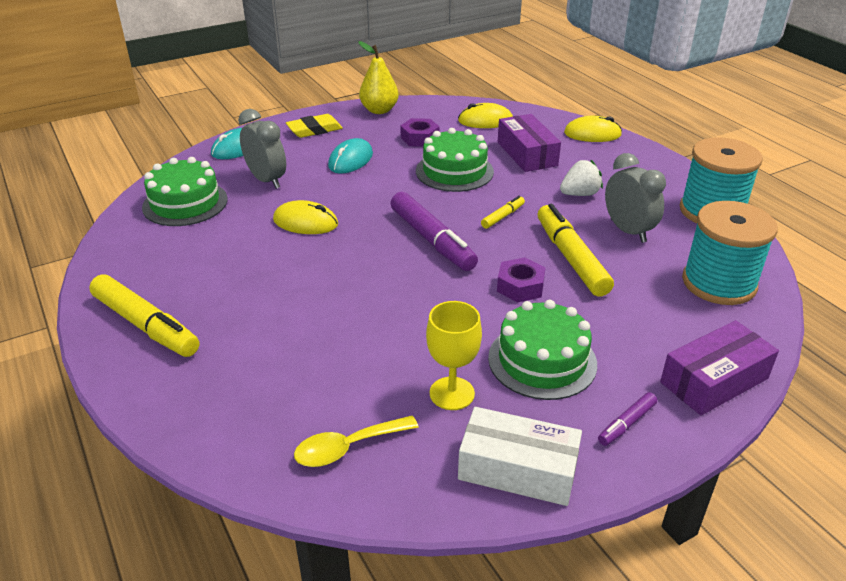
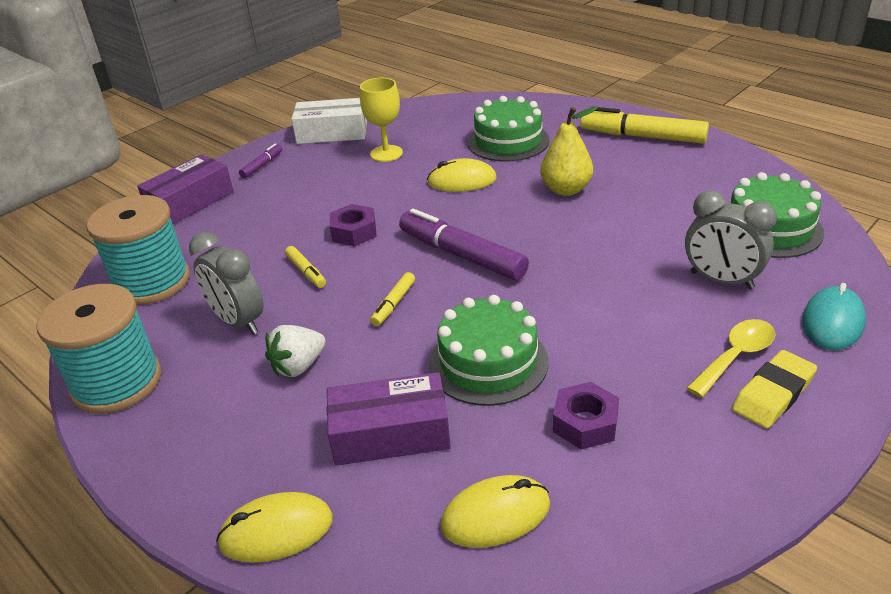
camera: 165 degrees right, 0 degrees up
(305, 222) = (613, 241): yellow mouse -> yellow mouse (462, 181)
(347, 448) = (439, 119): yellow spoon -> yellow spoon (735, 356)
(350, 160) = (651, 343): turquoise mouse -> none
(379, 110) = (720, 488): yellow pear -> yellow pear (566, 189)
(527, 154) = (390, 433): purple box -> purple box turned 60 degrees counterclockwise
(542, 360) = (325, 184): green cake -> green cake (508, 141)
(571, 258) = (306, 272): yellow marker -> yellow marker, size x0.48

